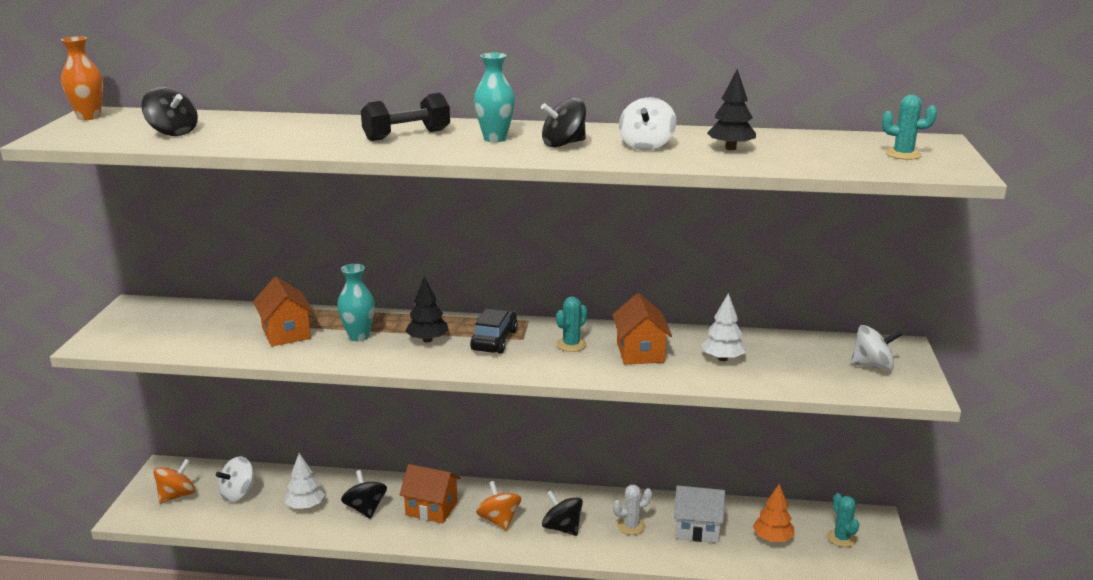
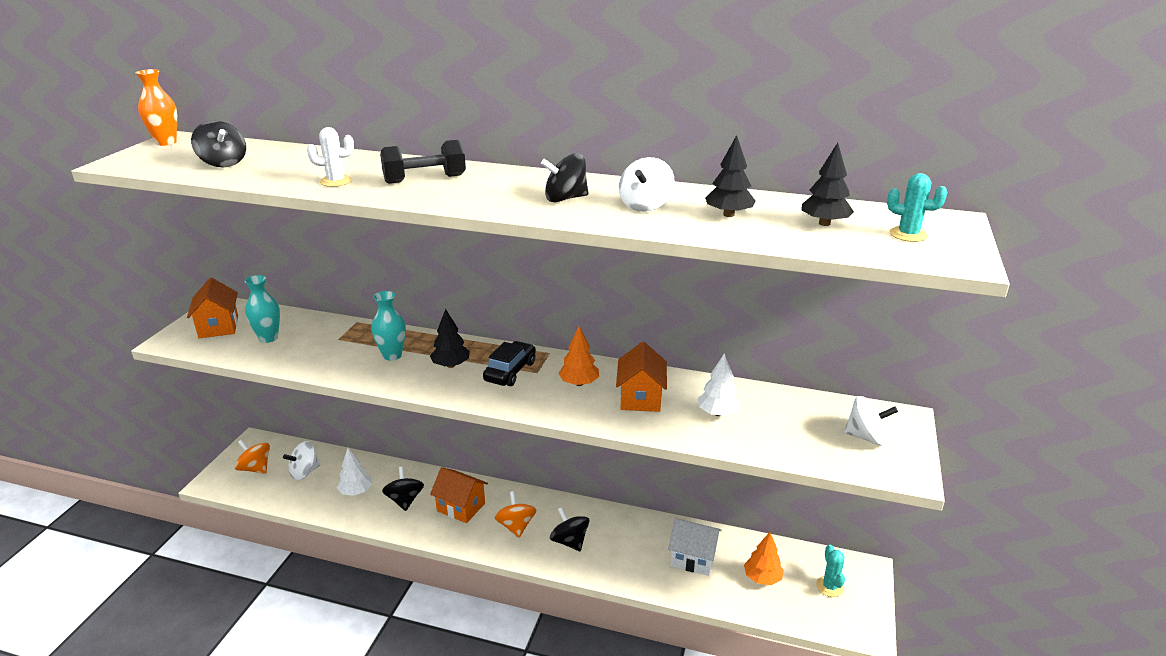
camera: 10 degrees right, 5 degrees up
(177, 495) = (255, 468): orange spinning top -> orange spinning top turned 105 degrees counterclockwise
(286, 333) = (332, 346): orange house -> orange house (218, 327)
(495, 138) = (504, 188): turquoise vase -> turquoise vase (268, 338)
(571, 345) = (579, 383): turquoise cactus -> orange tree
(631, 526) = (633, 548): white cactus -> white cactus (336, 181)
(823, 150) = (824, 223): none -> black tree

